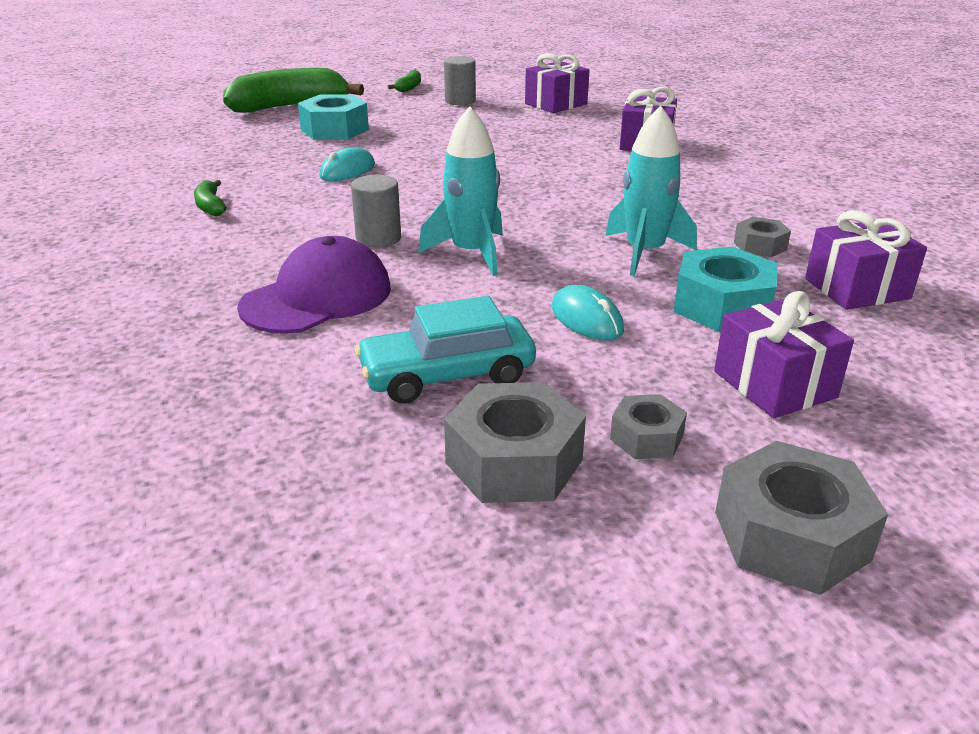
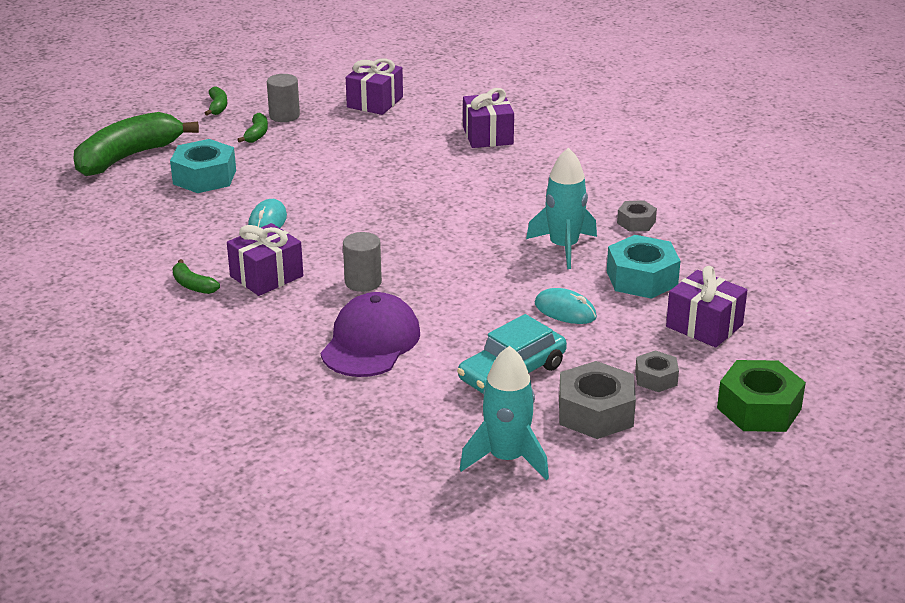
camera: 25 degrees left, 0 degrees up
(419, 109) = (256, 134): none -> green banana
(471, 253) = (444, 278): turquoise rocket -> turquoise rocket (506, 458)
(791, 536) = (759, 408): grey nut -> green nut
(856, 288) = (715, 243): purple gift -> purple gift (266, 276)

